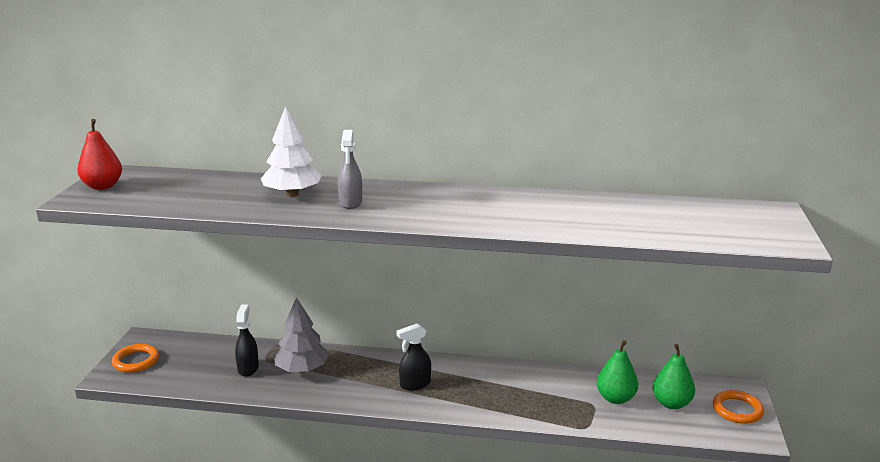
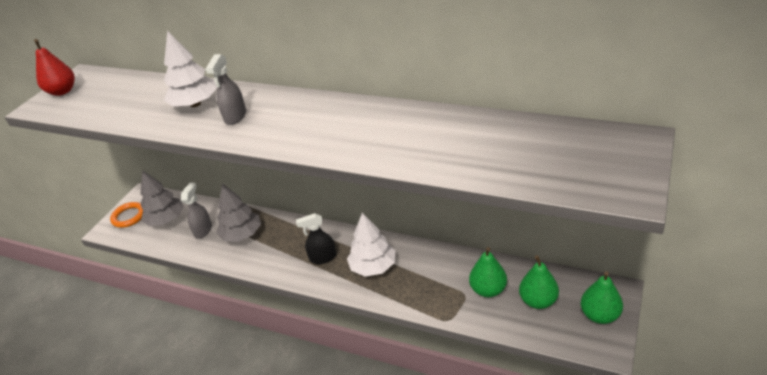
camera: 20 degrees right, 15 degrees up
(191, 361) = (166, 219): none -> grey tree
(248, 368) = (203, 230): black spray bottle -> grey spray bottle
(479, 388) = (373, 266): none -> white tree
(737, 410) = (600, 315): orange ring -> green pear

